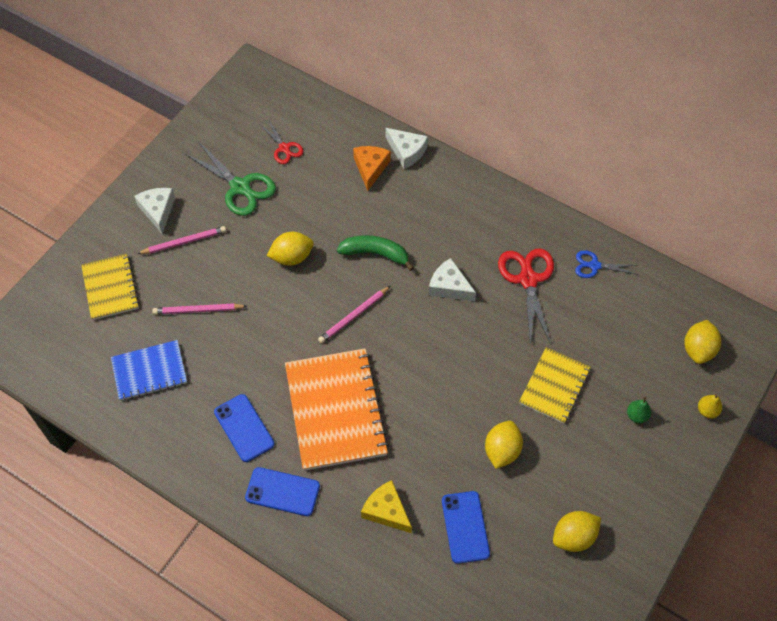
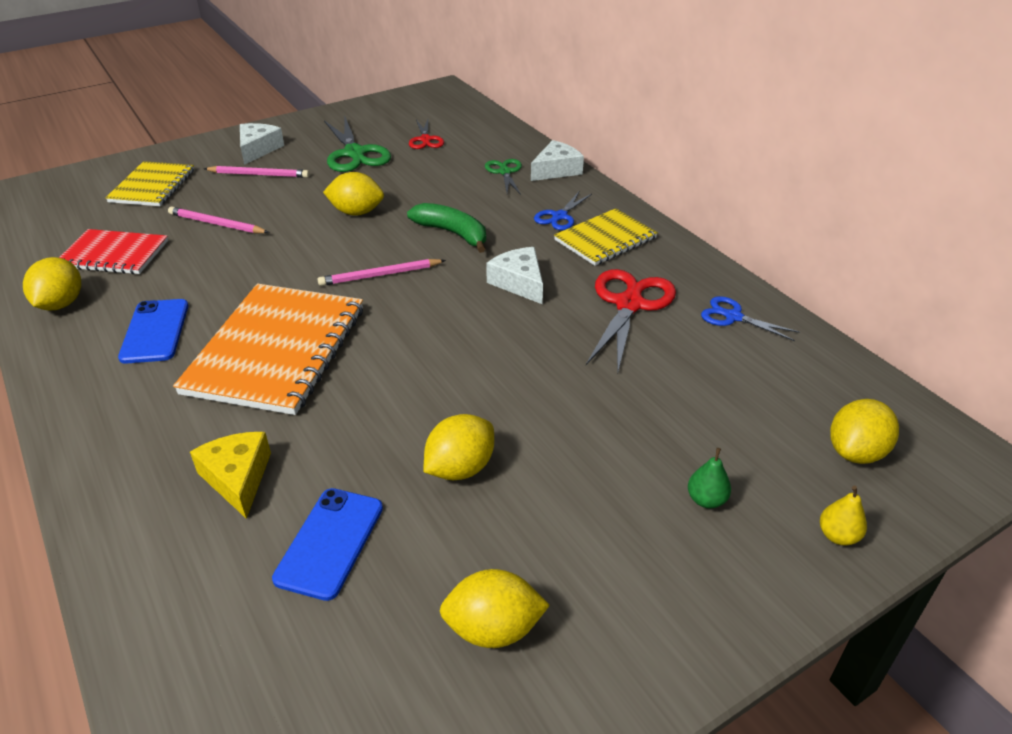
camera: 25 degrees right, 20 degrees down
(149, 371) = (114, 254): blue notebook -> red notebook
(157, 432) = (61, 304): none -> yellow lemon
(282, 492) = (130, 407): blue phone -> none
(370, 168) = (505, 172): orange cheese -> green scissors
(407, 151) = (556, 170): white cheese -> white cheese turned 105 degrees counterclockwise
(438, 206) = (559, 216): none -> blue scissors
(554, 386) = (593, 421): yellow notebook -> yellow notebook (605, 239)

